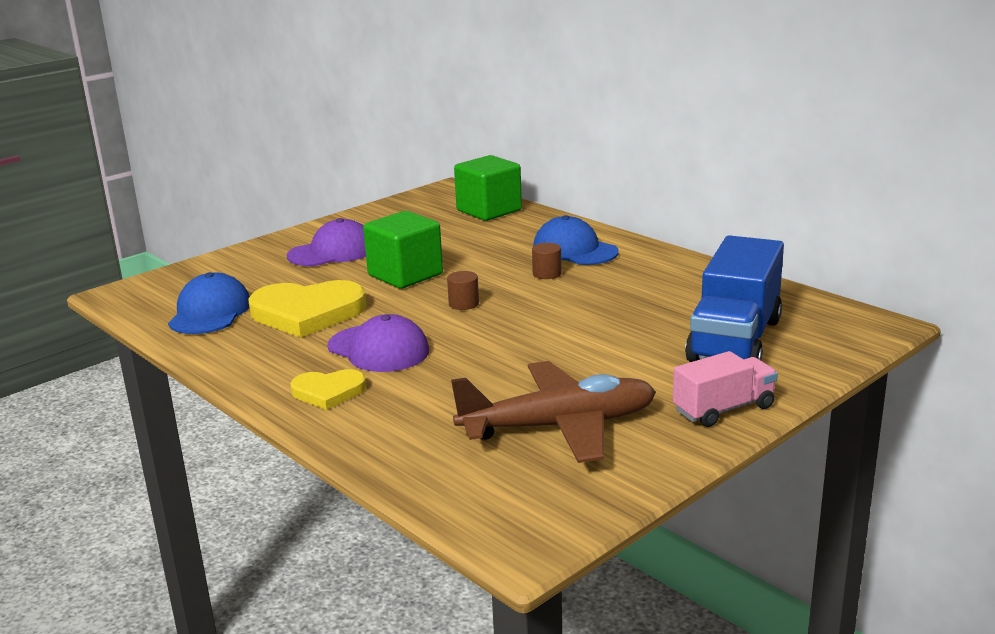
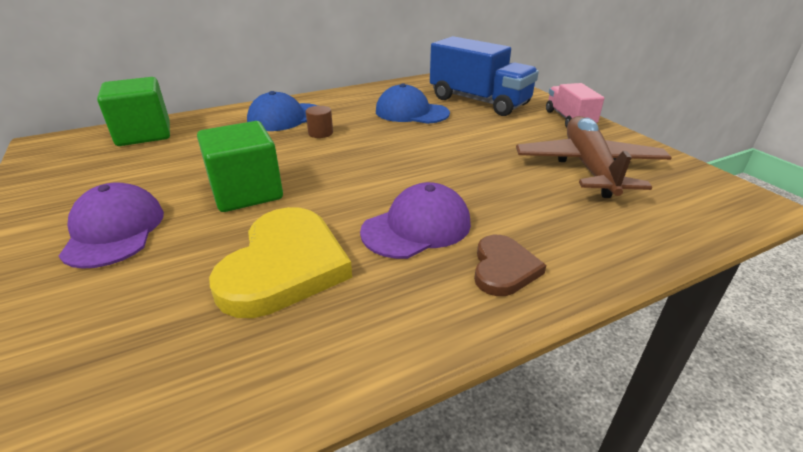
camera: 75 degrees left, 10 degrees up
(210, 312) = (193, 363): blue cap -> blue cap (411, 112)
(328, 392) = (503, 268): yellow heart -> brown heart
(463, 304) = (347, 173): brown cylinder -> none

